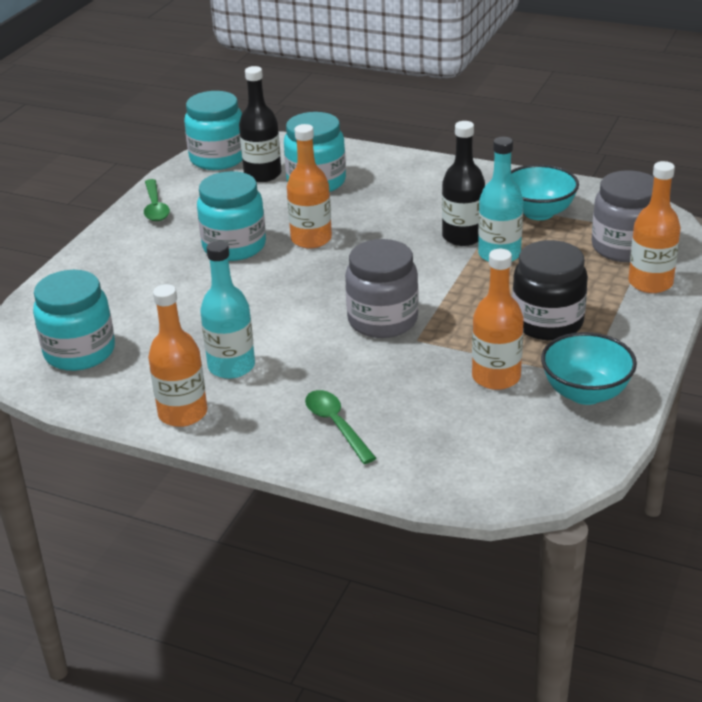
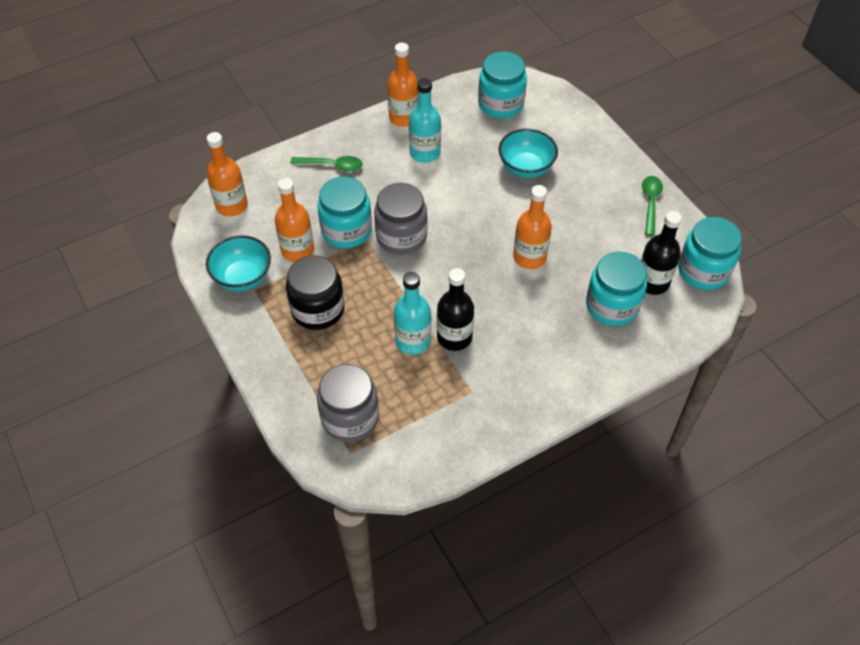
camera: 125 degrees right, 20 degrees up
(155, 207) = (650, 203): green spoon -> green spoon turned 75 degrees clockwise
(234, 246) = (557, 216): turquoise jar -> turquoise jar (346, 230)
(538, 212) = (443, 405): turquoise bowl -> turquoise bowl (526, 168)
(650, 283) = (298, 396): orange bottle -> orange bottle (232, 205)

